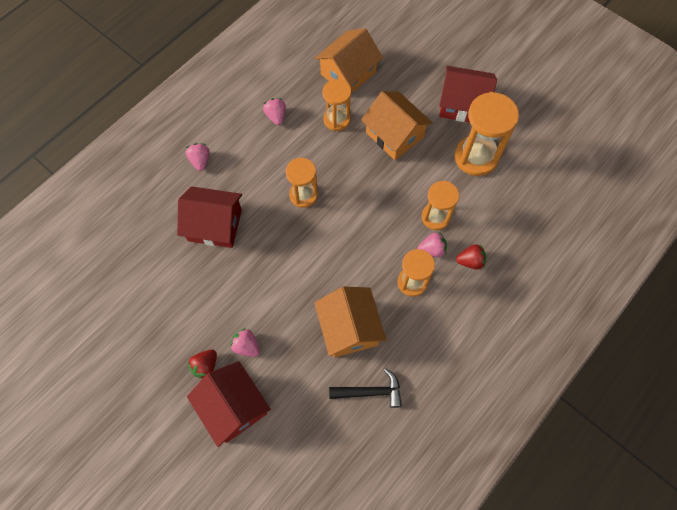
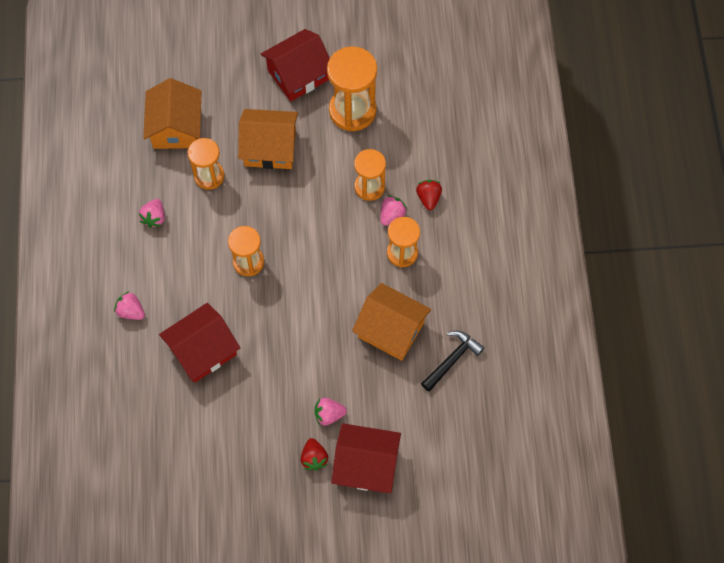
camera: 45 degrees left, 0 degrees up
(276, 116) = (154, 217): pink strawberry -> pink strawberry turned 105 degrees counterclockwise
(470, 261) = (428, 198): red strawberry -> red strawberry turned 45 degrees counterclockwise

